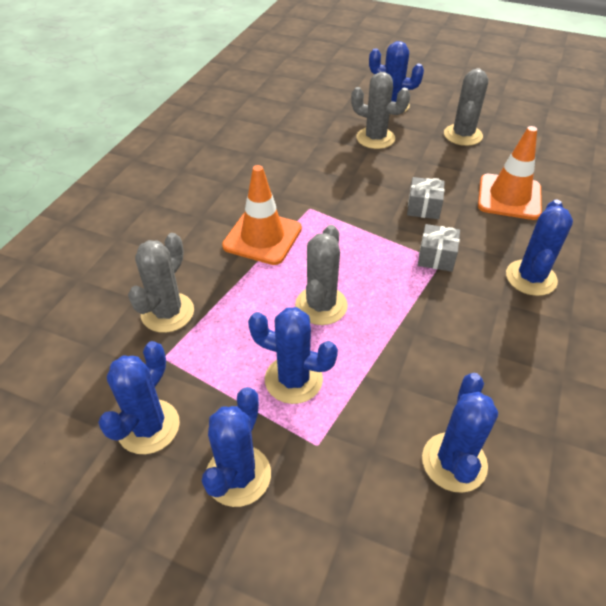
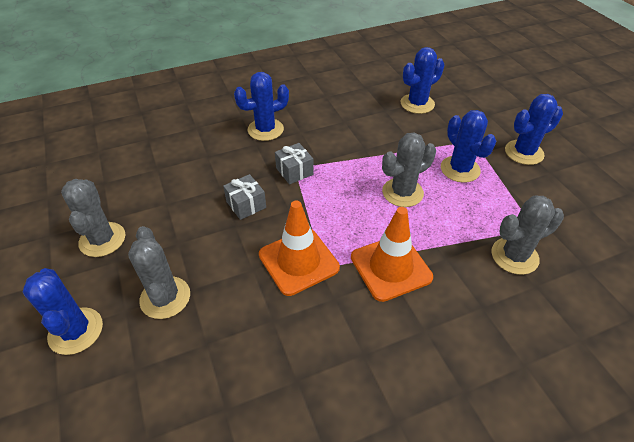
camera: 135 degrees left, 0 degrees up
(148, 426) = (563, 197): blue cactus -> none
(463, 135) = (102, 239): grey cactus -> grey cactus turned 75 degrees counterclockwise
(509, 197) = (184, 171): orange traffic cone -> orange traffic cone (298, 261)

